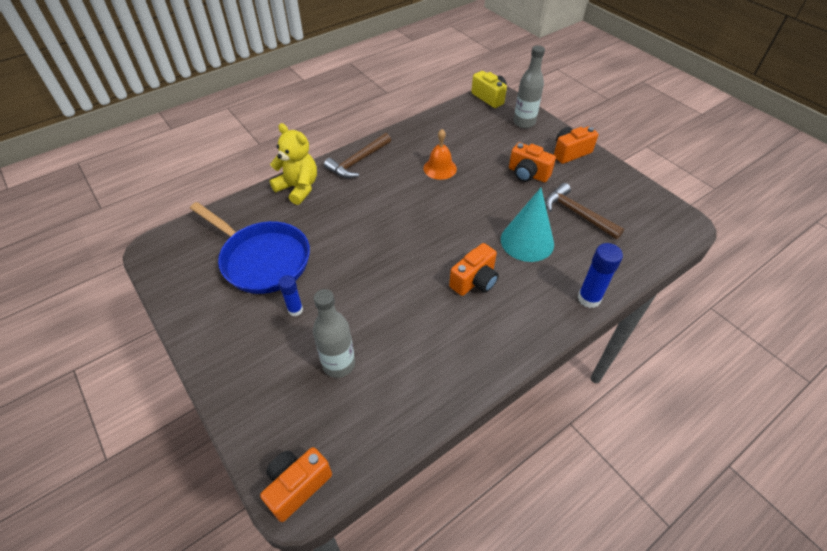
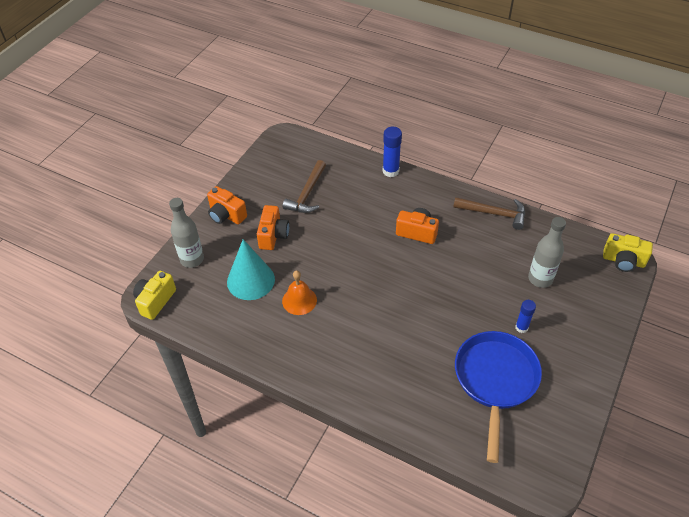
camera: 115 degrees left, 0 degrees up
(297, 486) = (623, 261): orange camera -> yellow camera
(298, 188) = (394, 405): yellow teddy bear -> none
(358, 161) = (326, 373): brown hammer -> brown hammer (494, 214)
(527, 241) = (357, 215): turquoise cone -> turquoise cone (250, 280)

